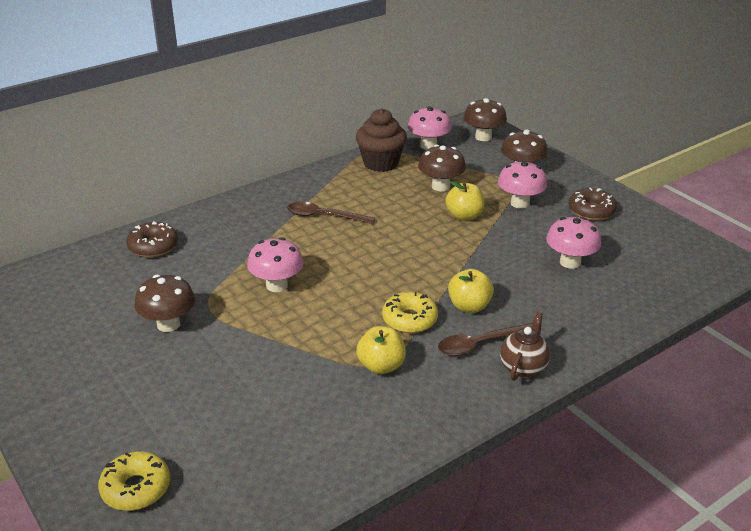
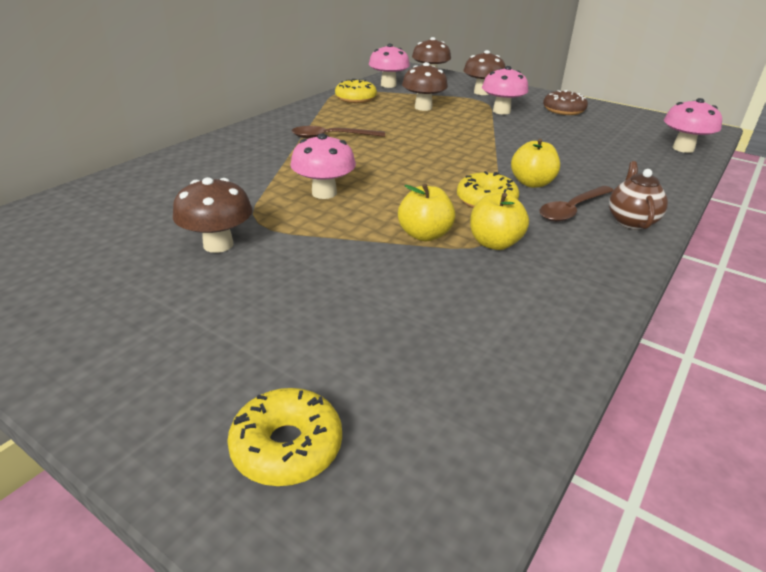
camera: 20 degrees left, 0 degrees up
(153, 246) = (157, 179): brown donut -> none
(381, 163) = (355, 98): brown cupcake -> yellow donut
(464, 216) = (463, 123): yellow apple -> yellow apple (424, 235)
(570, 262) = (584, 142): pink mushroom -> pink mushroom (683, 148)

